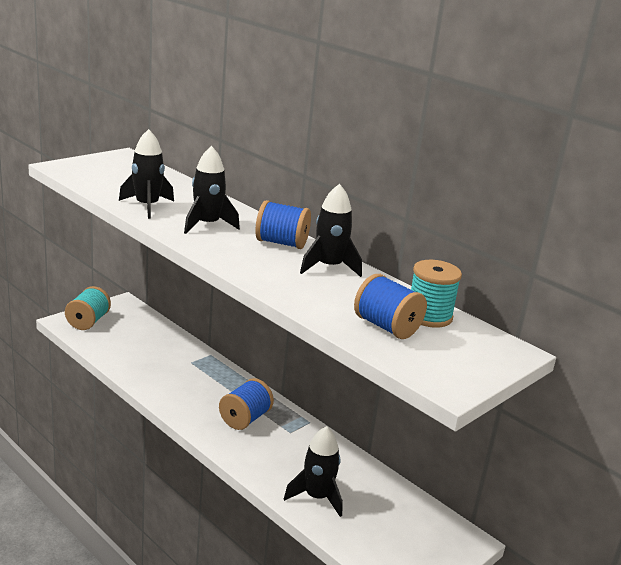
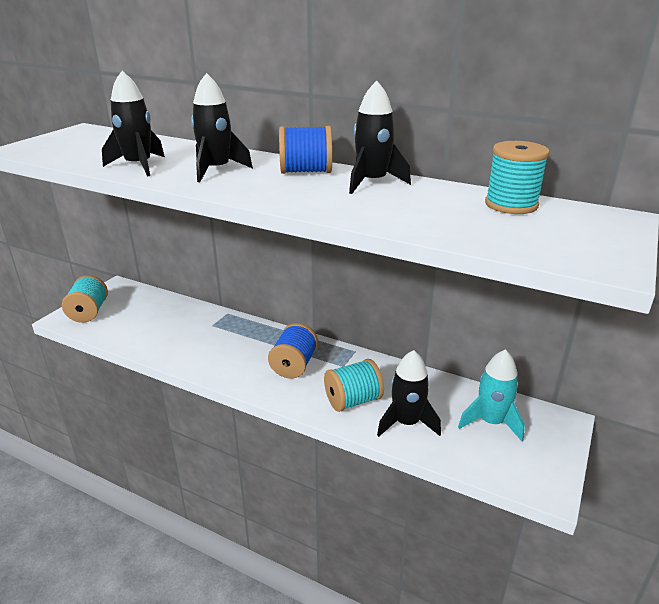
camera: 15 degrees left, 5 degrees up
(280, 464) = (353, 400): none -> turquoise spool
(386, 327) = (485, 223): blue spool -> none
(396, 520) = (491, 422): none -> turquoise rocket

